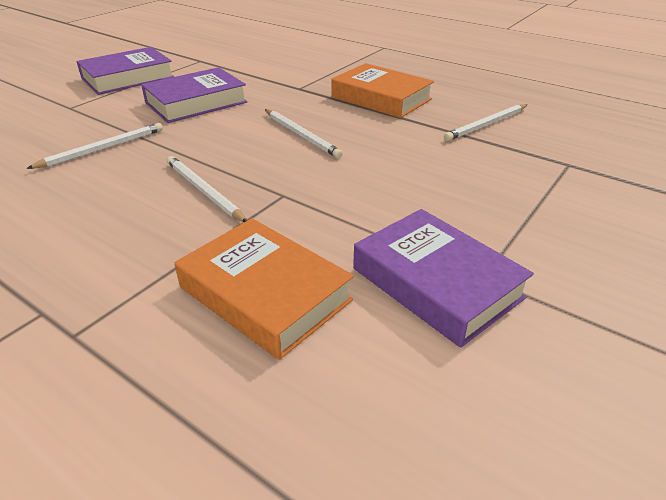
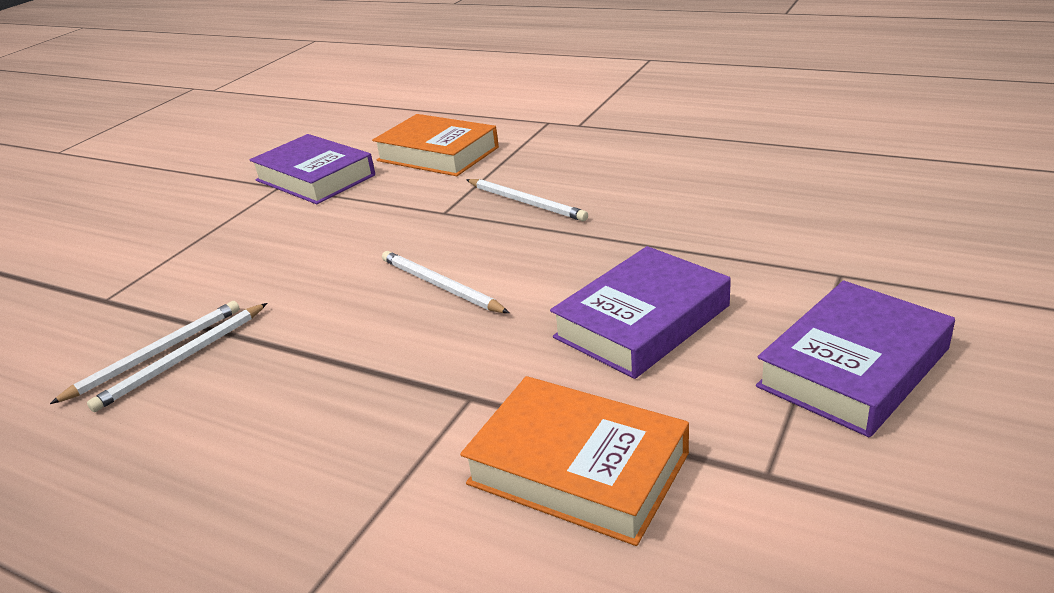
camera: 175 degrees right, 5 degrees down
(103, 148) = (689, 223): white pencil -> white pencil (182, 359)
(381, 98) = (308, 392): orange book -> orange book (578, 468)

